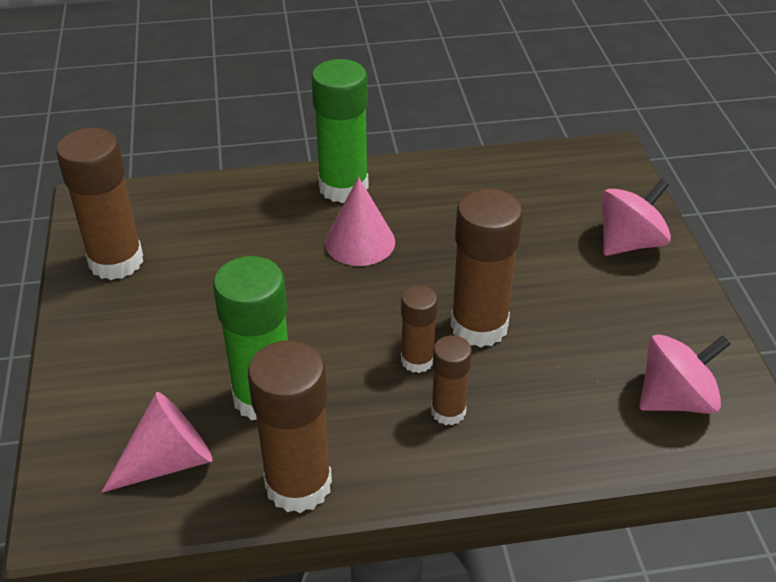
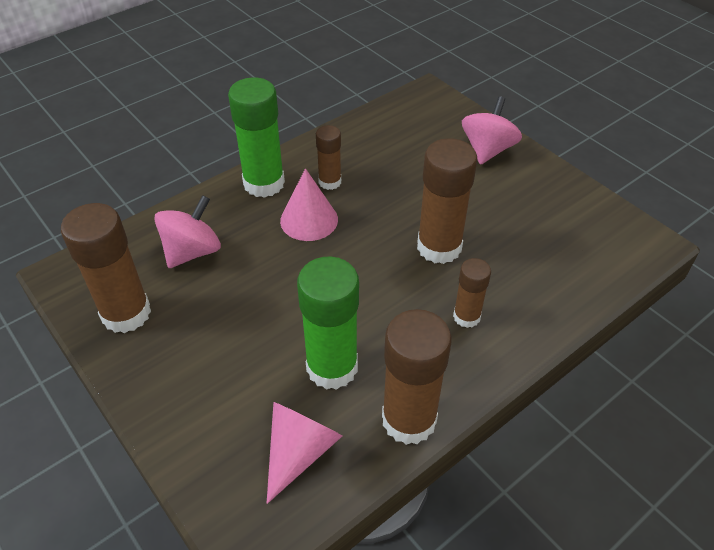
camera: 30 degrees left, 5 degrees up
(417, 360) = (418, 290): brown glue stick -> brown glue stick (330, 182)
(675, 399) = (594, 243): pink spinning top -> pink spinning top (192, 251)

